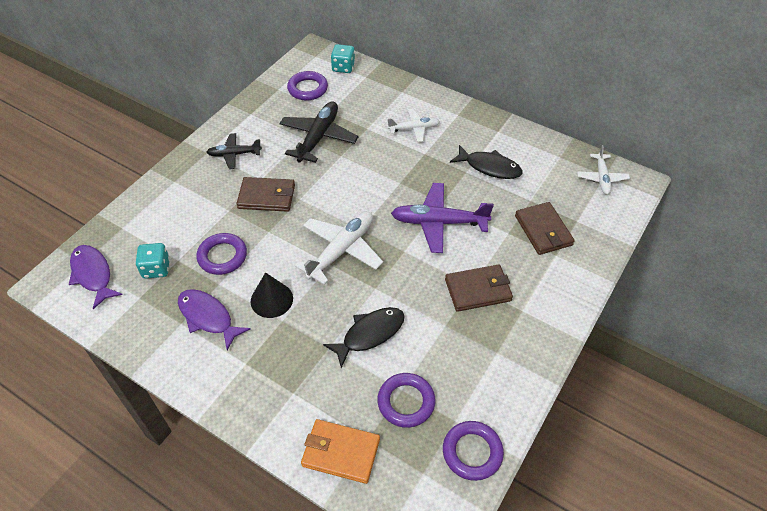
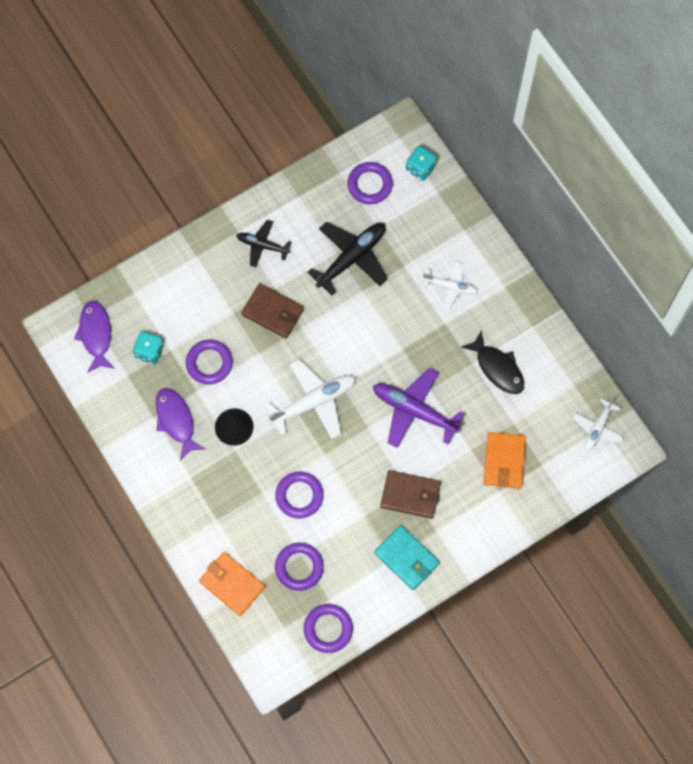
camera: 25 degrees right, 20 degrees up
(370, 334) = (299, 496): black fish -> purple ring
(510, 346) = (406, 558): none -> turquoise wallet
(543, 230) = (504, 461): brown wallet -> orange wallet

